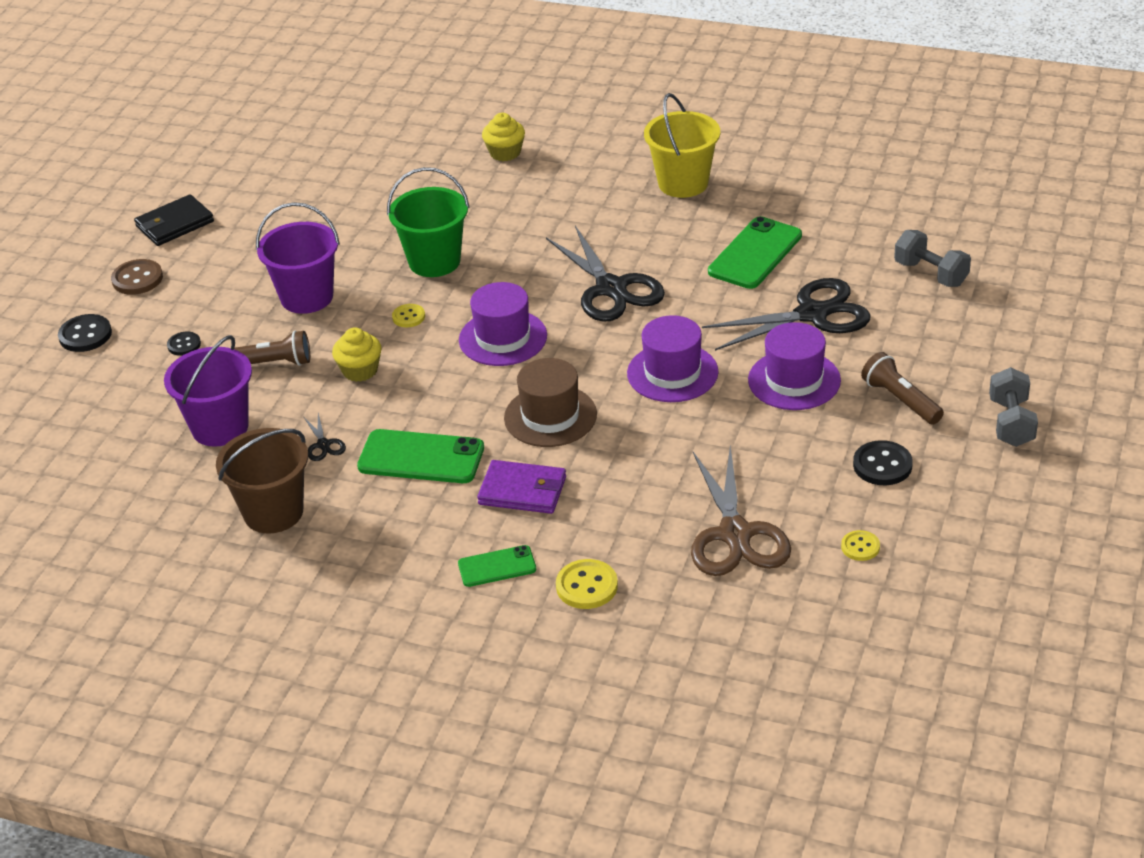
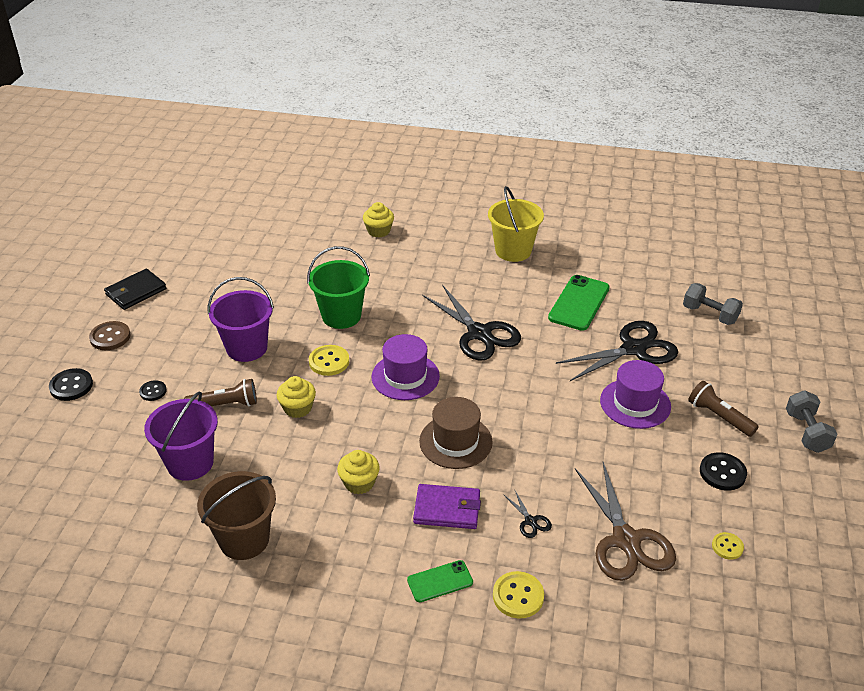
camera: 10 degrees left, 0 degrees up
(323, 445) = (278, 475): black scissors -> black scissors (530, 521)
(408, 317) = (329, 361): yellow button -> yellow button, size x1.59
(421, 457) = (359, 483): green phone -> yellow cupcake
(672, 373) = (541, 401): purple hat -> none

